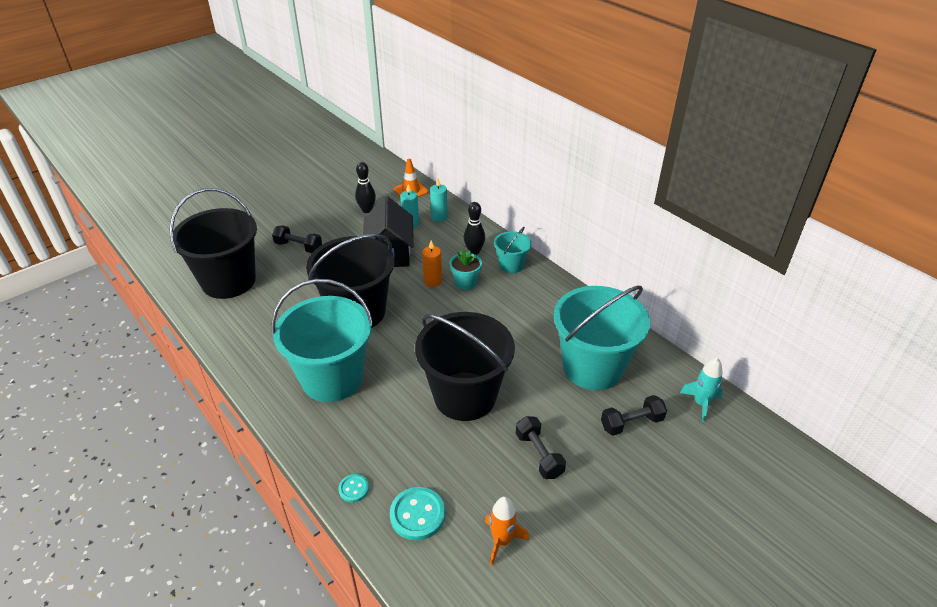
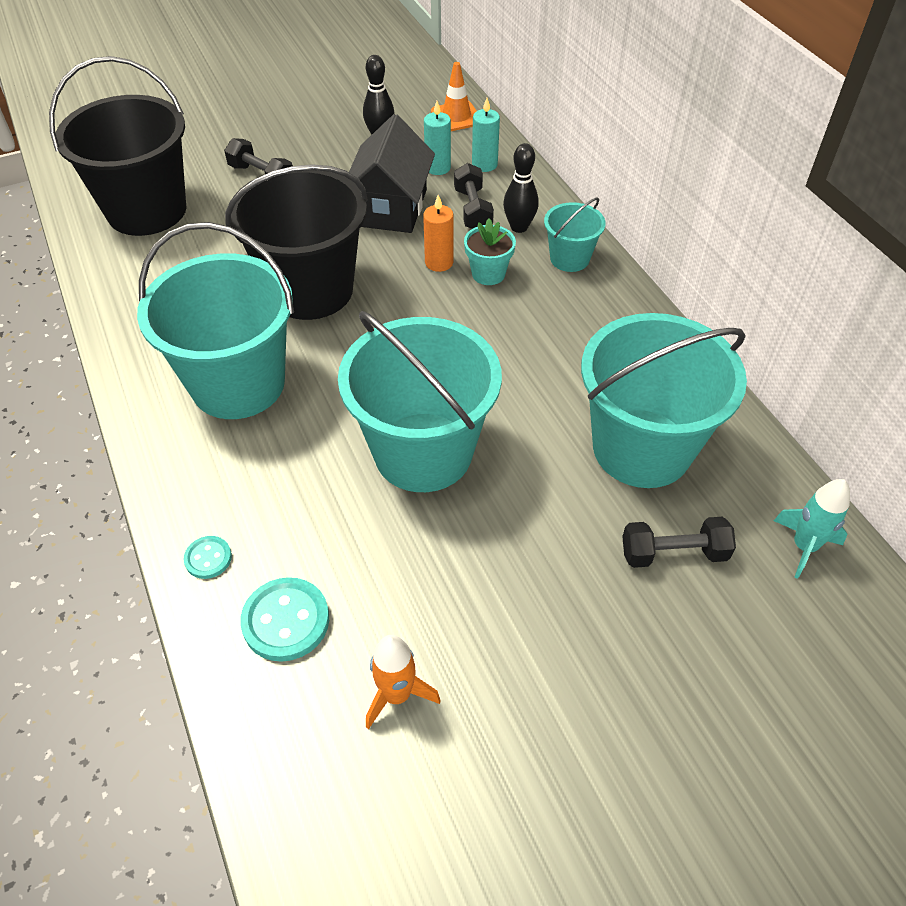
camera: 15 degrees right, 10 degrees up
(465, 396) = (423, 452): black bucket -> turquoise bucket
(539, 455) = (504, 571): black dumbbell -> black dumbbell (472, 210)

